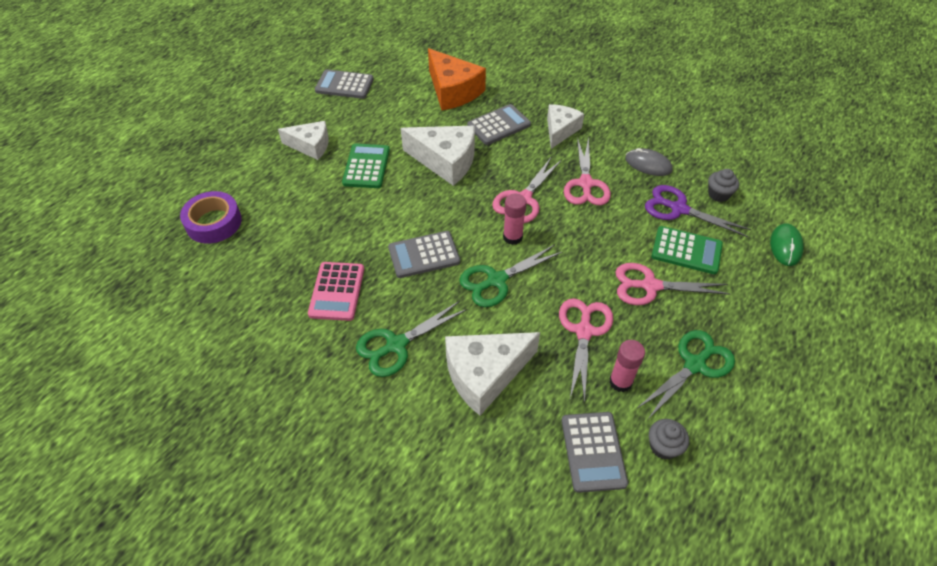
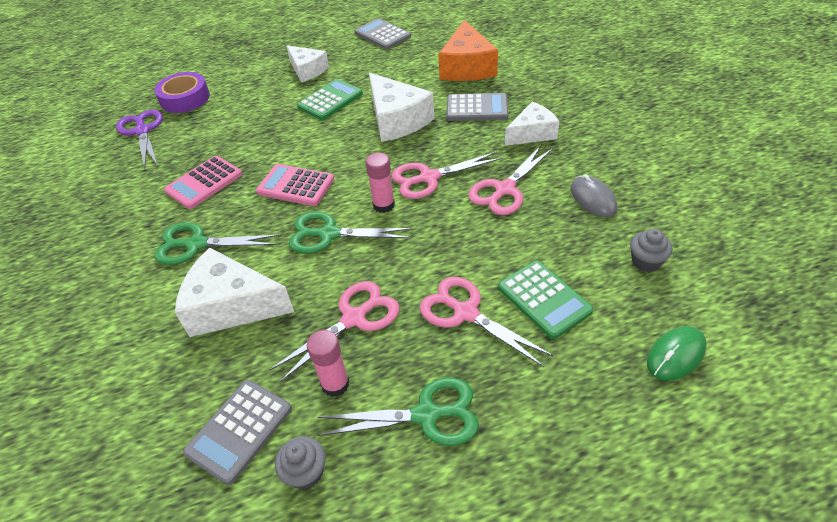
camera: 40 degrees right, 5 degrees down
(424, 255) = (295, 186): grey calculator -> pink calculator
(678, 209) = (580, 255): purple scissors -> purple scissors (142, 131)

